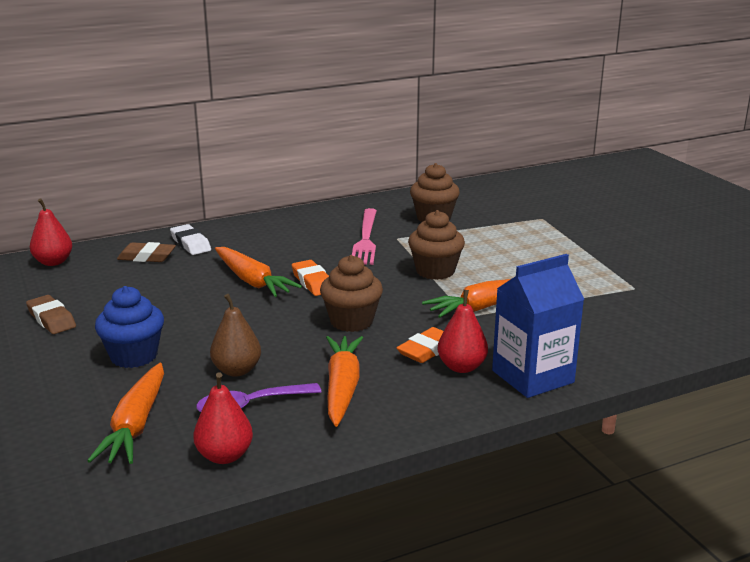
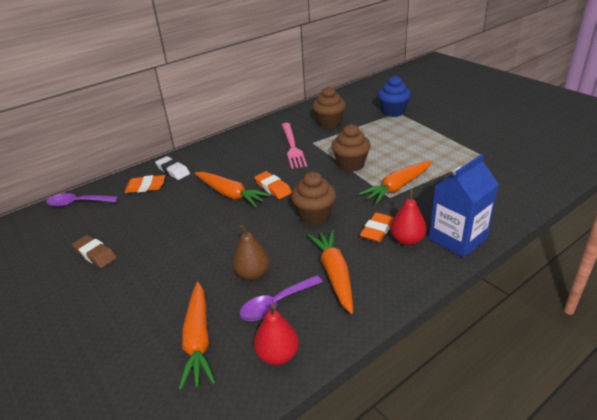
camera: 10 degrees left, 10 degrees up
(53, 262) = (78, 203): red pear -> purple spoon
(134, 356) = (171, 276): blue cupcake -> blue cupcake (393, 112)
(147, 257) = (146, 187): brown eraser -> orange eraser

